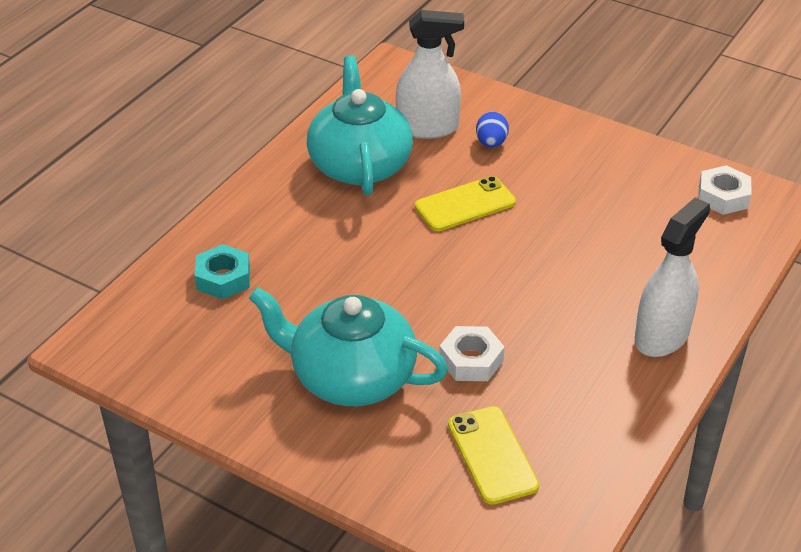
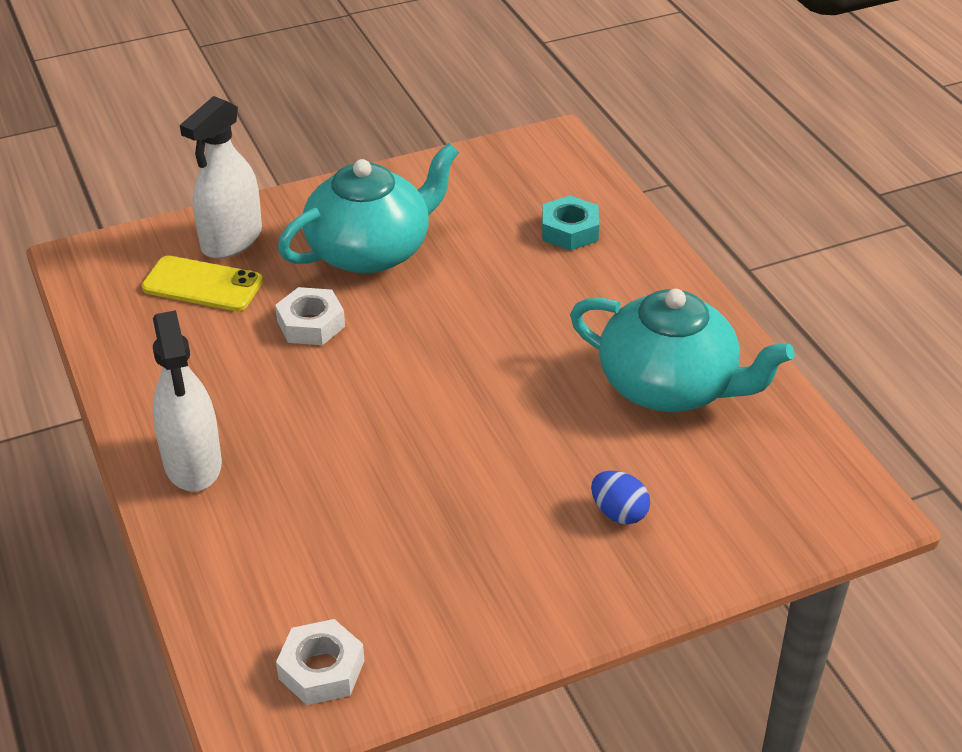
camera: 125 degrees right, 0 degrees up
(428, 128) = (696, 473): white spray bottle -> white spray bottle (231, 240)
(465, 204) = (526, 431): yellow phone -> none

